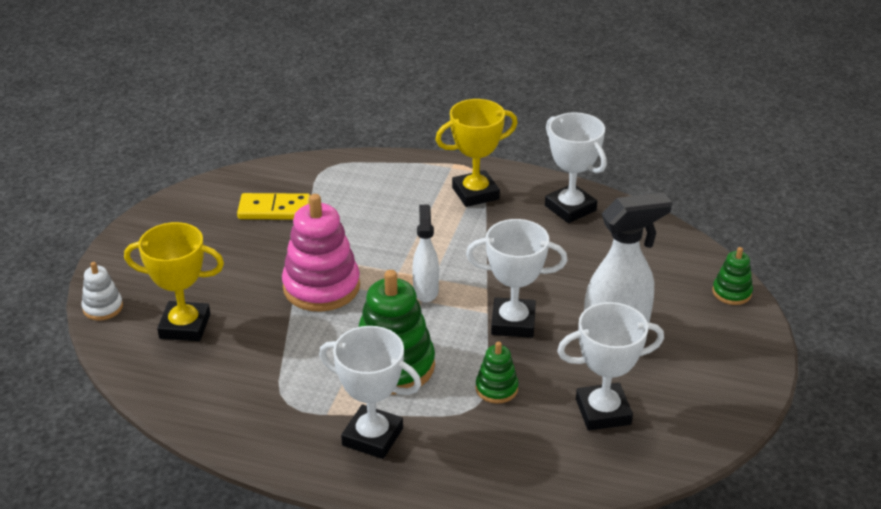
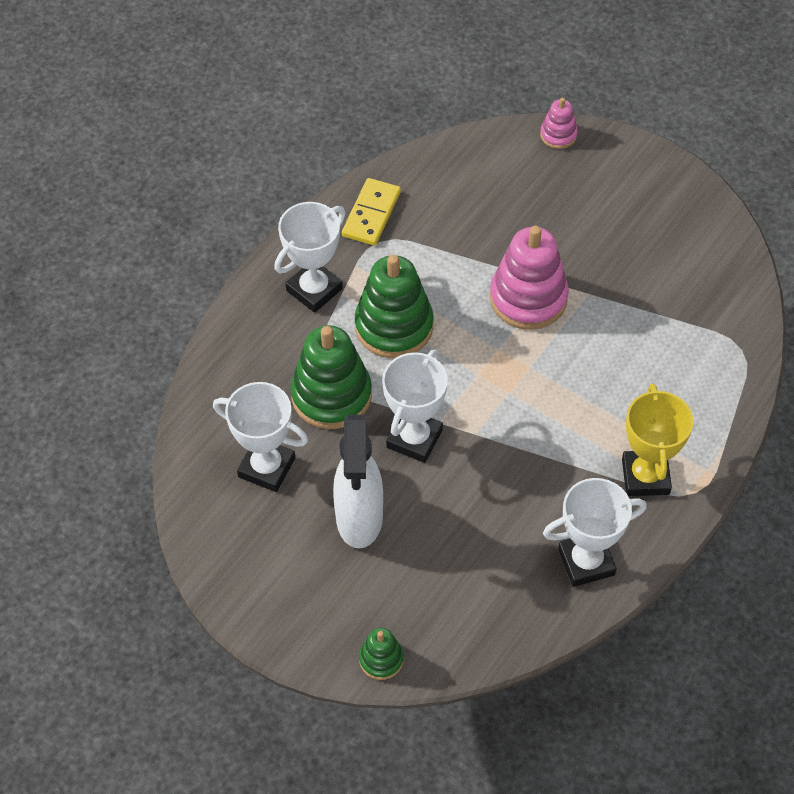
camera: 110 degrees right, 20 degrees up
(103, 307) = (558, 135): white stacking toy -> pink stacking toy
(185, 326) = (509, 188): yellow trophy -> none
(274, 210) = (672, 286): yellow domino -> yellow domino (371, 214)
(425, 291) = (490, 380): white spray bottle -> none
(496, 388) = (331, 395): green stacking toy -> green stacking toy, size x1.99
(603, 412) = (266, 467): white trophy -> white trophy turned 75 degrees counterclockwise

